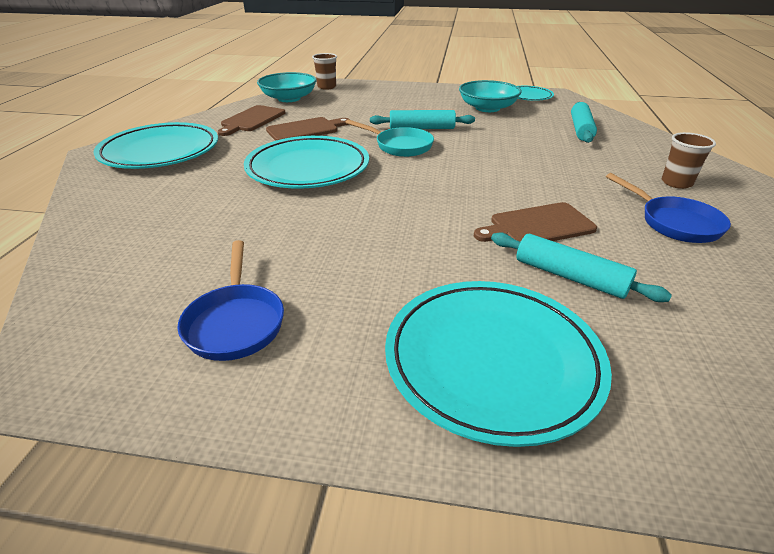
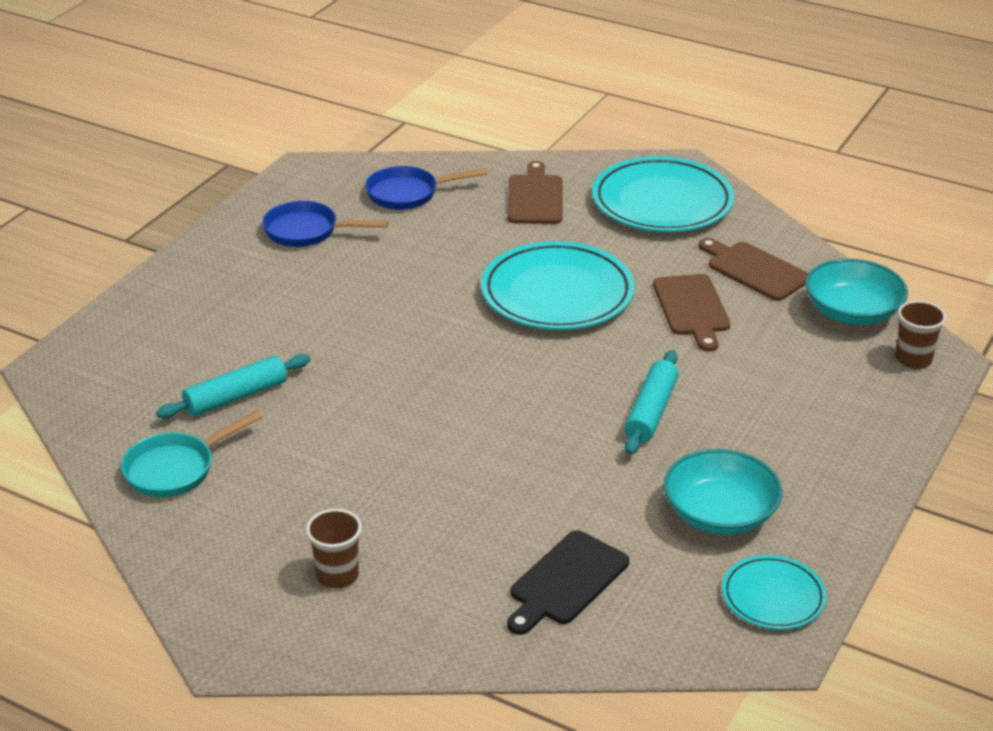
camera: 110 degrees right, 0 degrees up
(400, 146) = (590, 375): turquoise pan -> turquoise pan (176, 469)
(492, 361) = (184, 324): turquoise plate -> none
(537, 226) = (324, 412): brown cutting board -> brown cutting board (535, 197)
(581, 129) = (566, 581): turquoise rolling pin -> black cutting board
(674, 223) = (260, 513): blue pan -> blue pan (408, 194)

